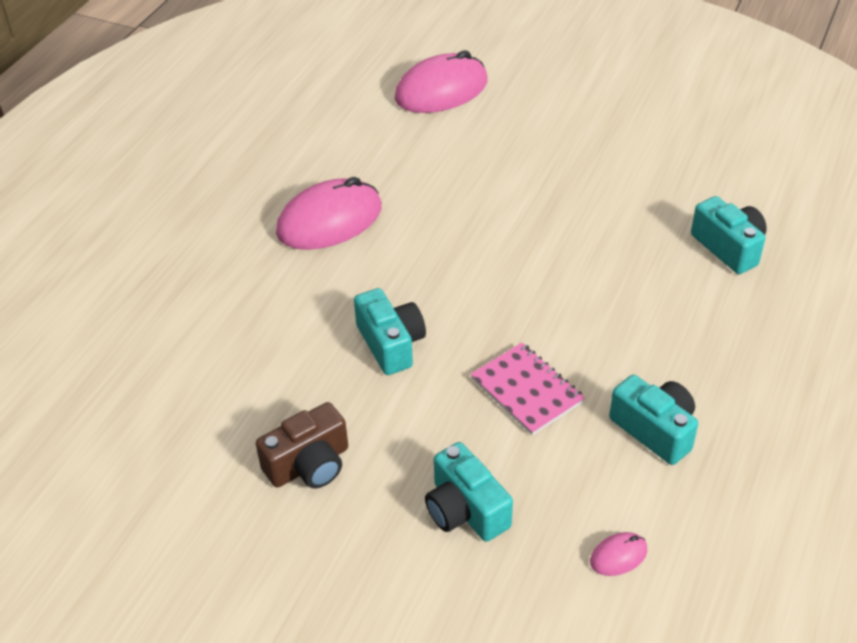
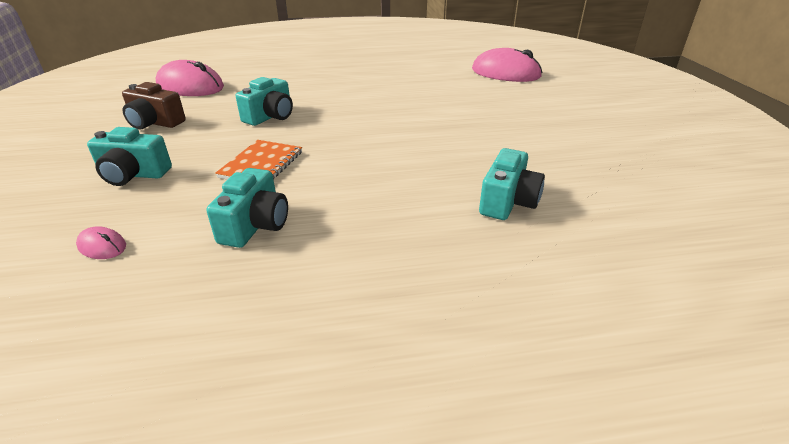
camera: 55 degrees right, 10 degrees down
(330, 220) = (356, 78): pink mouse -> pink mouse (190, 86)
(465, 510) = (133, 174): turquoise camera -> turquoise camera turned 105 degrees counterclockwise
(527, 390) = (261, 165): pink notebook -> orange notebook

